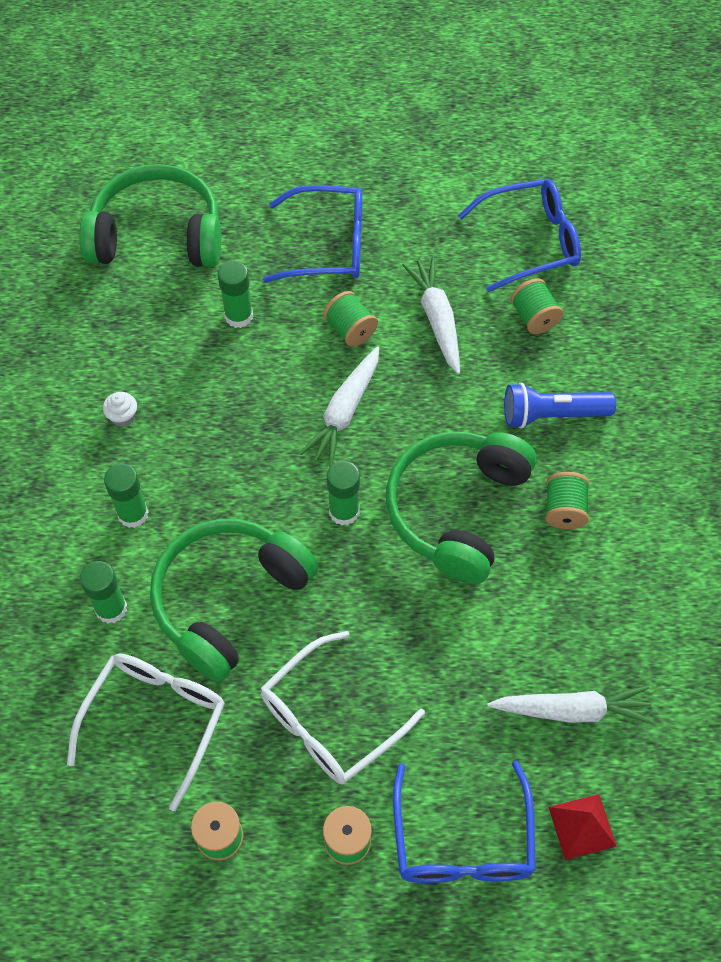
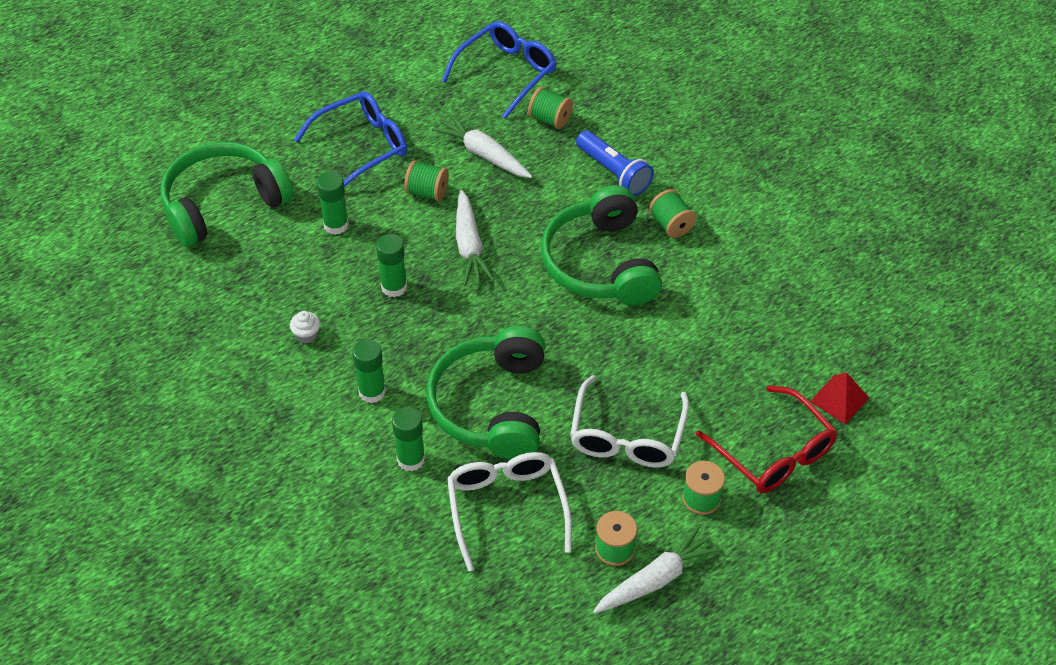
camera: 35 degrees left, 10 degrees down
(344, 511) = (524, 306): green glue stick -> green glue stick (394, 287)
(462, 840) = (774, 452): blue glasses -> red glasses
(552, 415) = (614, 172): blue flashlight -> blue flashlight turned 90 degrees counterclockwise
(572, 710) = (777, 338): white carrot -> white carrot (656, 579)

